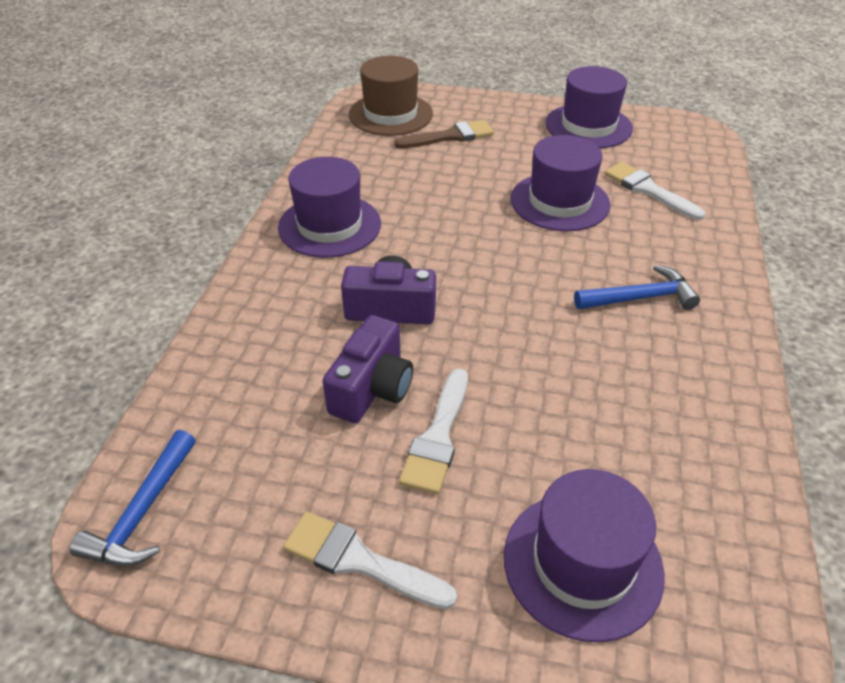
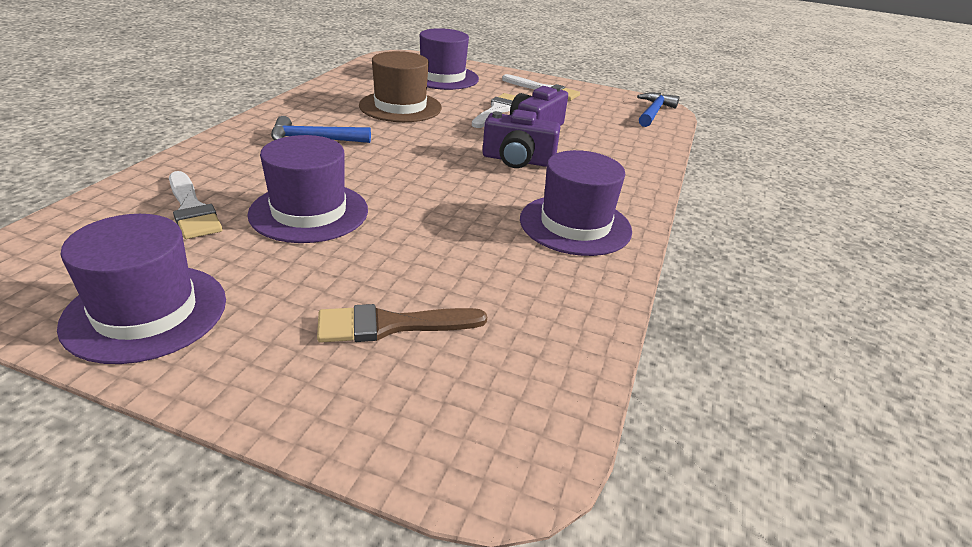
camera: 175 degrees left, 10 degrees down
(390, 114) = (480, 396): brown hat -> brown hat (400, 107)

